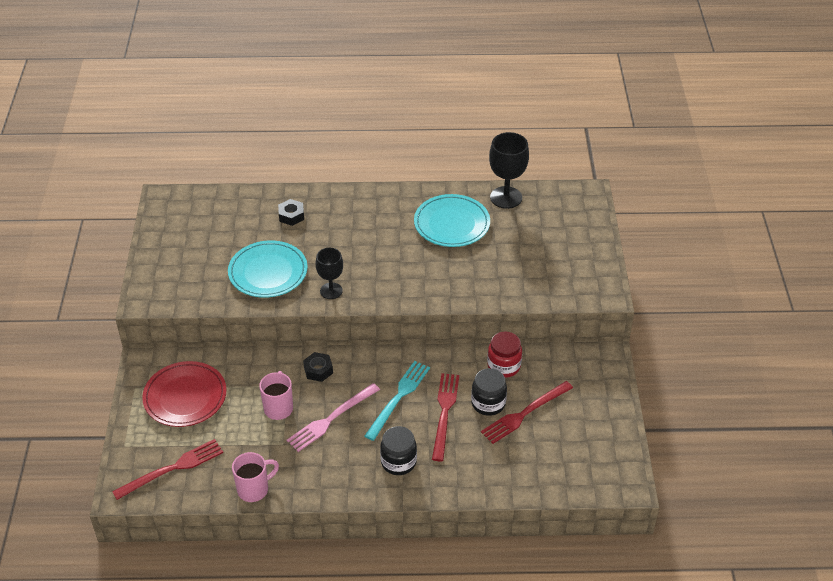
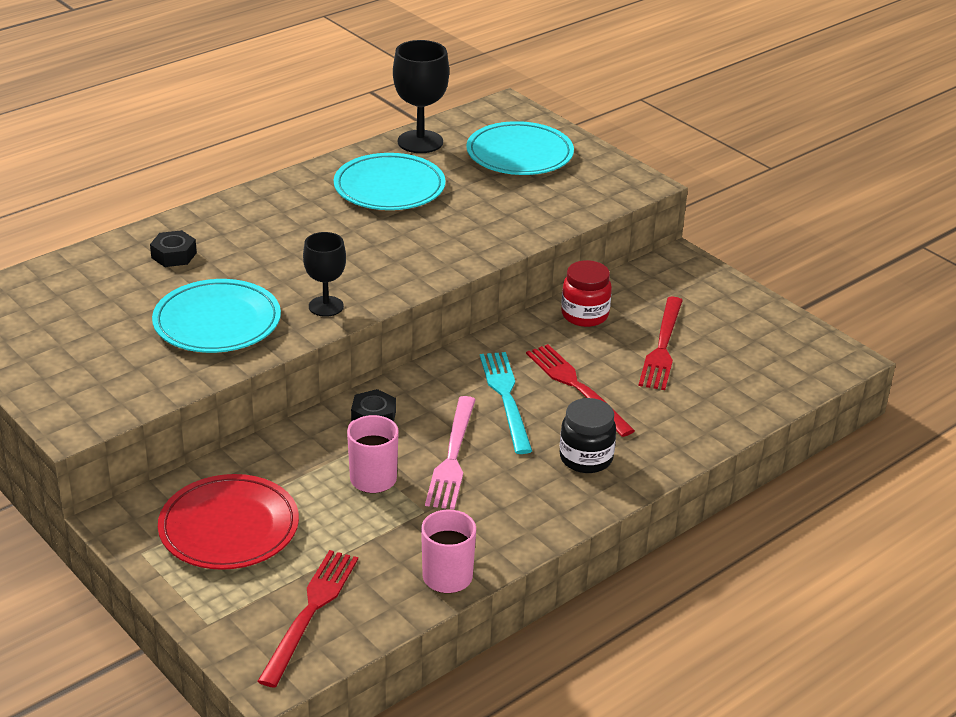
camera: 40 degrees left, 10 degrees down
(488, 403) = (612, 356): black jar -> none
(555, 235) = (519, 154): none -> turquoise plate

